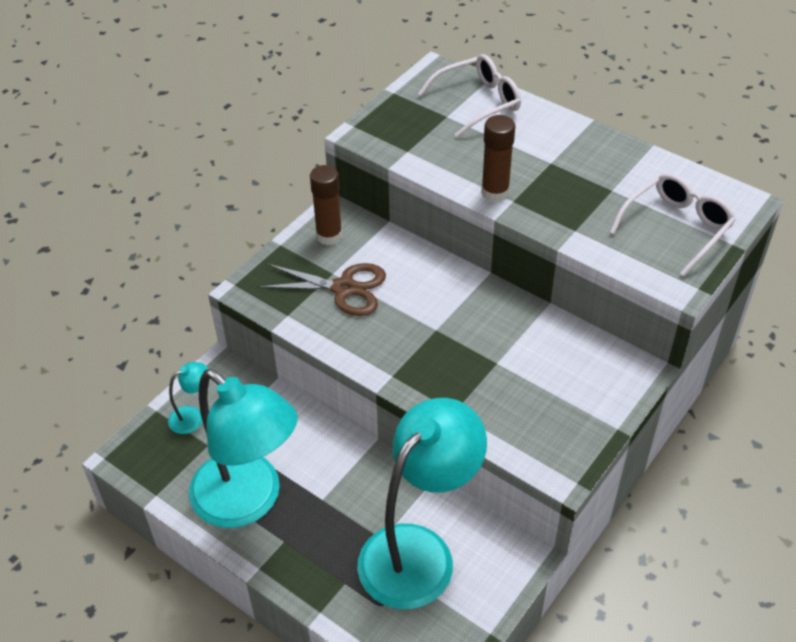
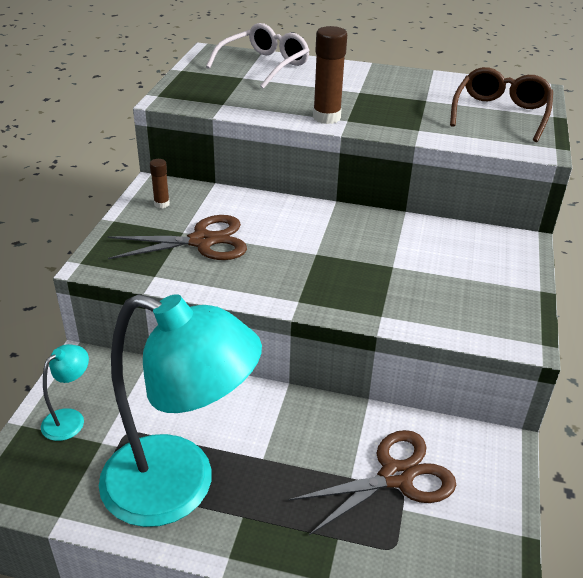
camera: 25 degrees left, 10 degrees down
(329, 236) = (162, 204): brown glue stick -> brown glue stick, size x0.55
(419, 551) = (396, 476): turquoise lamp -> brown scissors
(676, 227) = (500, 113): white glasses -> brown glasses

